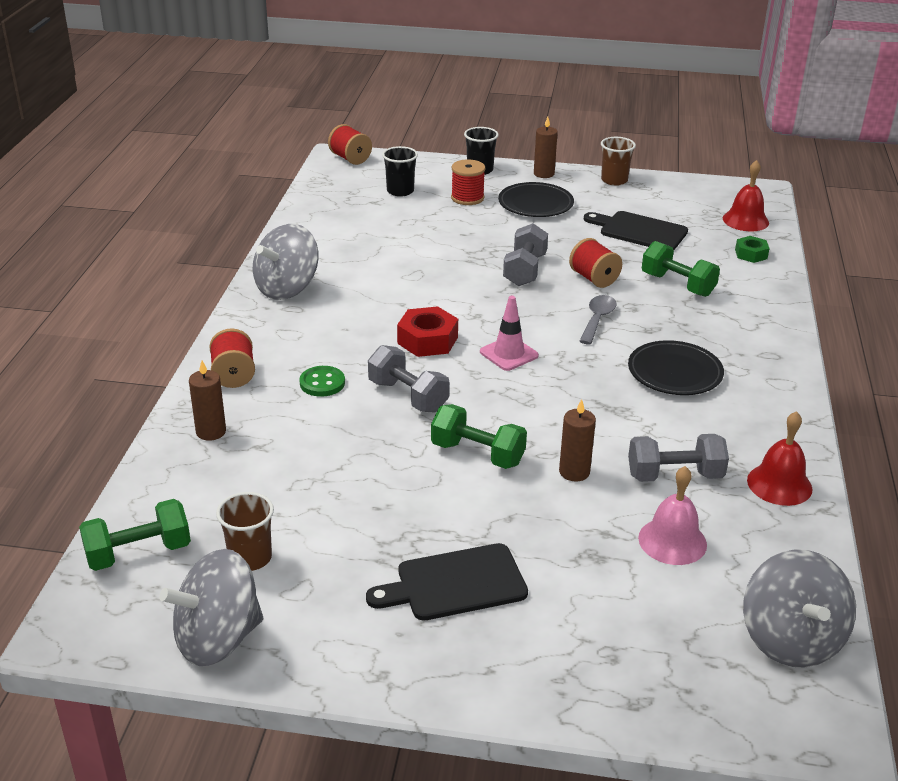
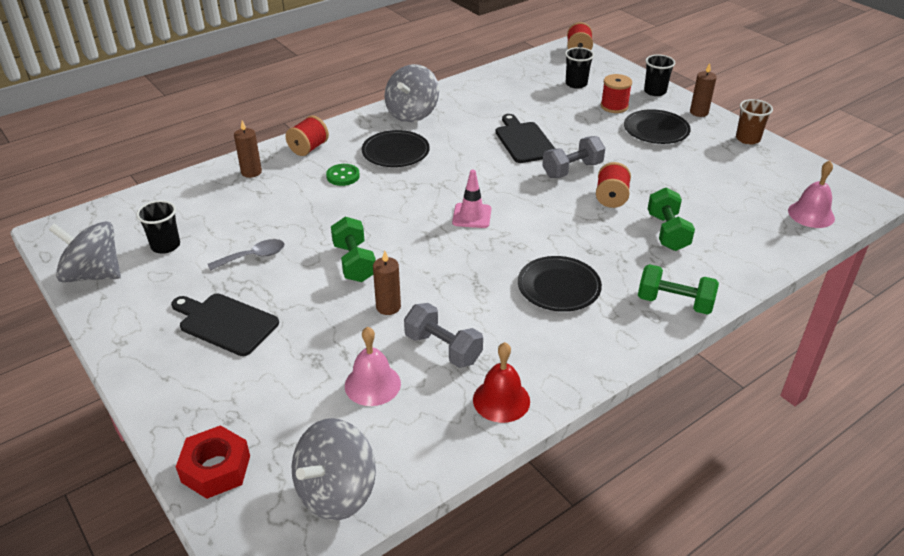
camera: 45 degrees right, 5 degrees up
(138, 553) = (130, 213): green dumbbell -> green dumbbell (674, 303)
(250, 558) = (165, 246): brown cup -> black cup
(287, 288) = (412, 114): grey spinning top -> grey spinning top turned 60 degrees counterclockwise
(336, 333) = (395, 152): none -> black plate
(408, 396) = (373, 208): grey dumbbell -> none
(427, 340) = (438, 182): red nut -> red nut (216, 469)
(597, 319) = (566, 225): grey spoon -> grey spoon (253, 257)
(639, 231) = (704, 182): black cutting board -> black cutting board (524, 141)
(745, 220) = (811, 214): red bell -> pink bell
(751, 254) = (769, 240): green nut -> none

